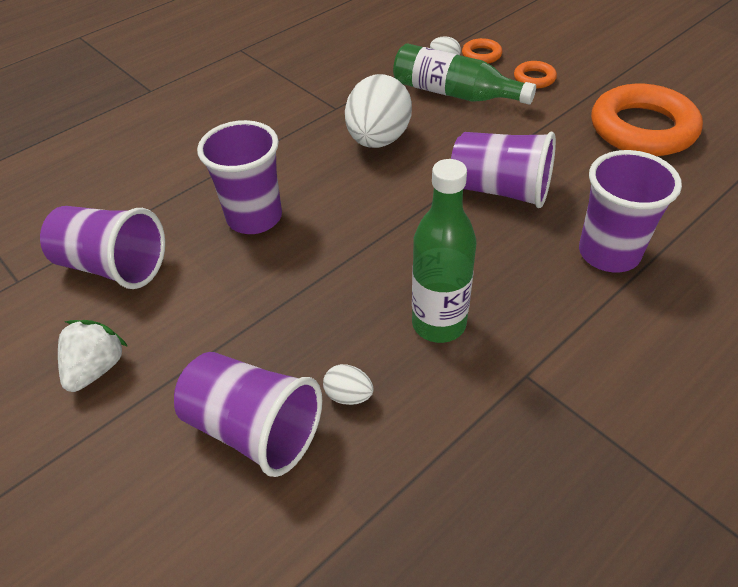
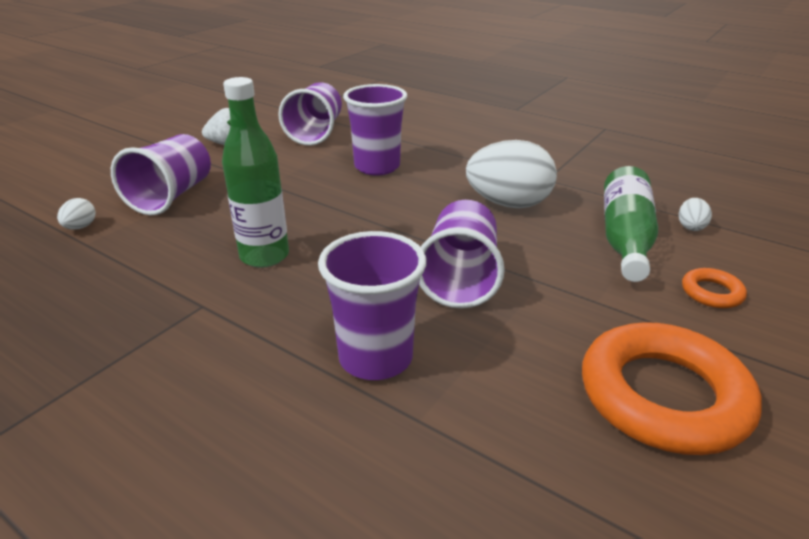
camera: 75 degrees right, 15 degrees down
(349, 395) = (193, 225): white egg -> white egg (80, 227)
(481, 55) = (729, 250): orange ring -> none

